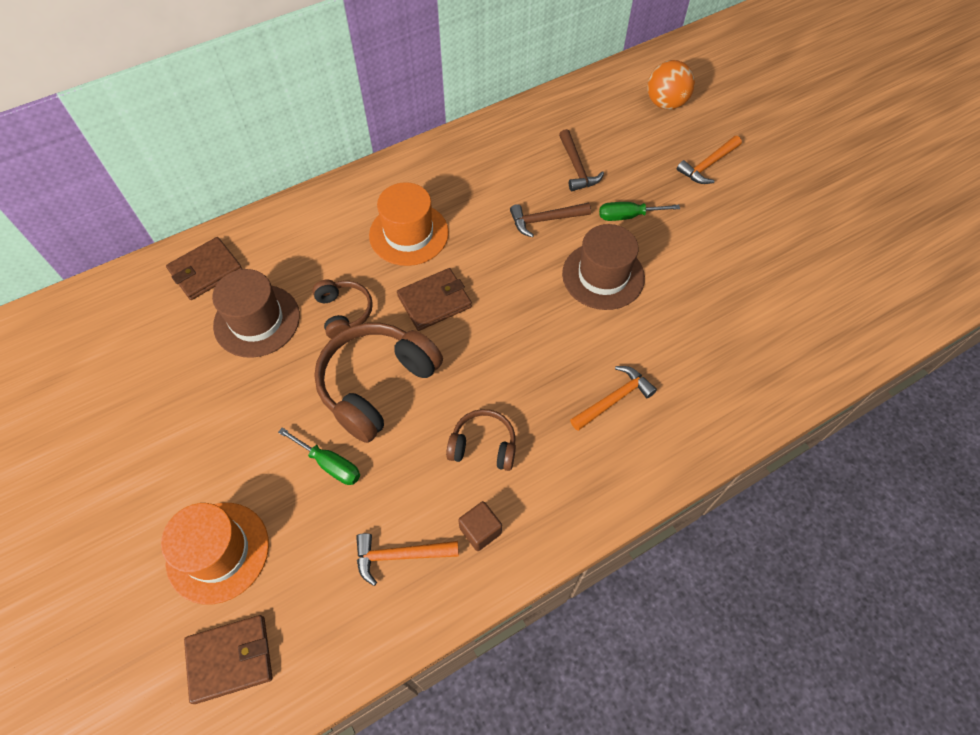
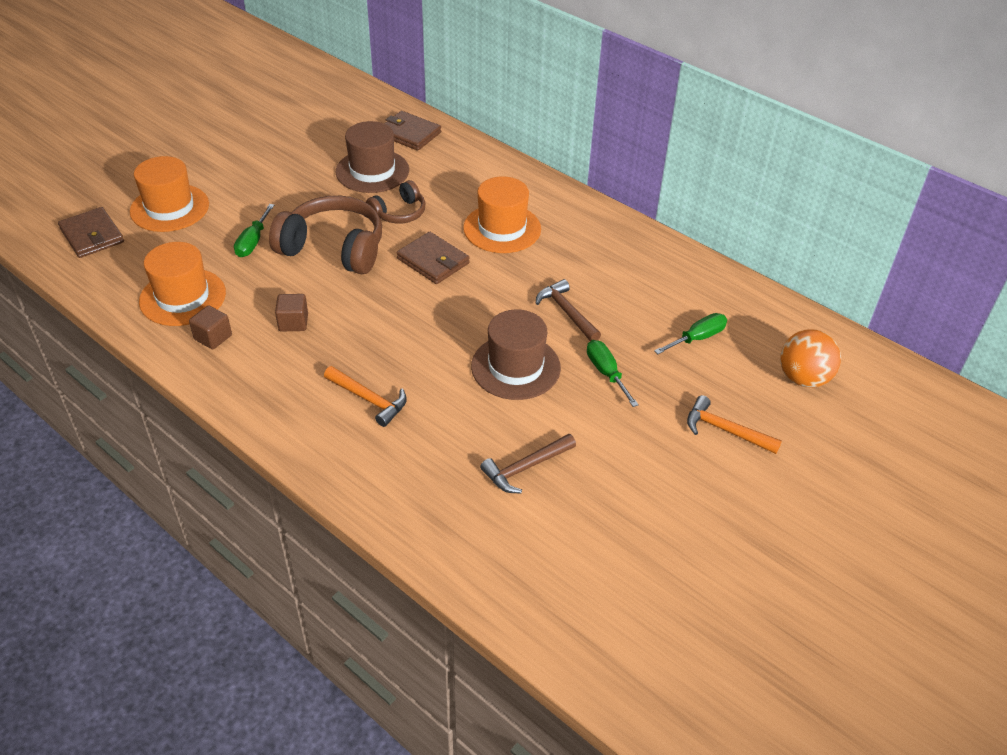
camera: 70 degrees right, 15 degrees down
(400, 555) = (183, 297): orange hammer -> orange hat
(483, 446) = (293, 322): brown headphones -> brown cube
(577, 168) = (652, 322): brown hammer -> brown hammer (525, 468)
(604, 147) = (697, 338): none -> green screwdriver

